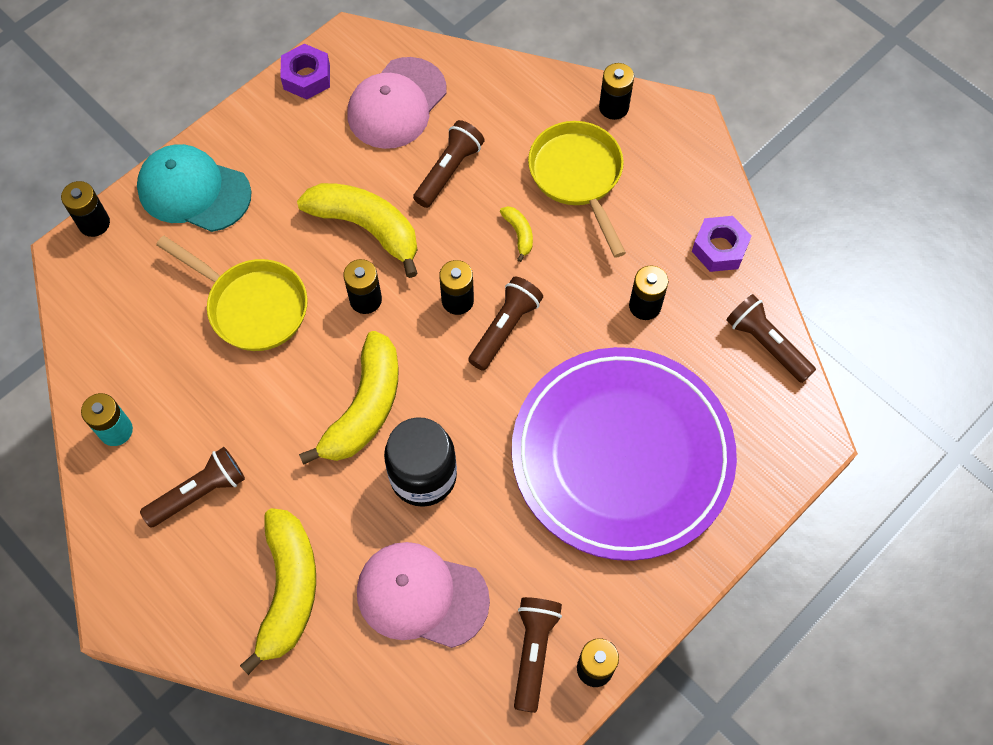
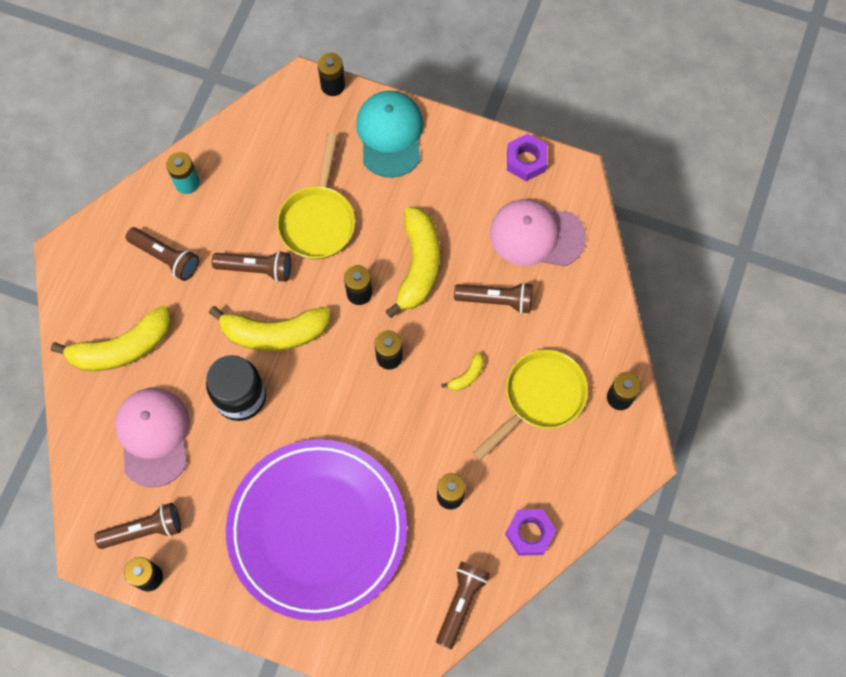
camera: 65 degrees right, 5 degrees up
(504, 328) = (382, 401): brown flashlight -> brown flashlight (256, 269)

